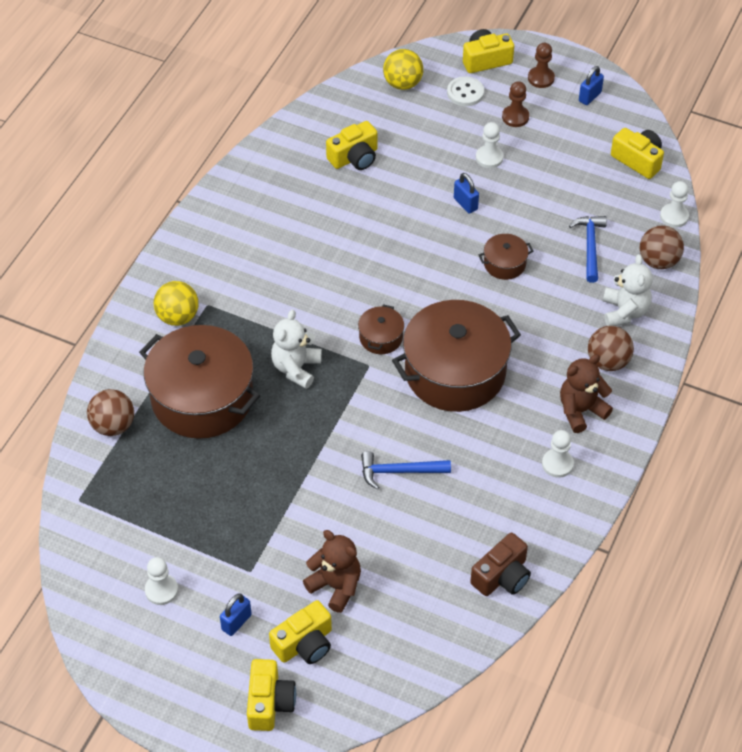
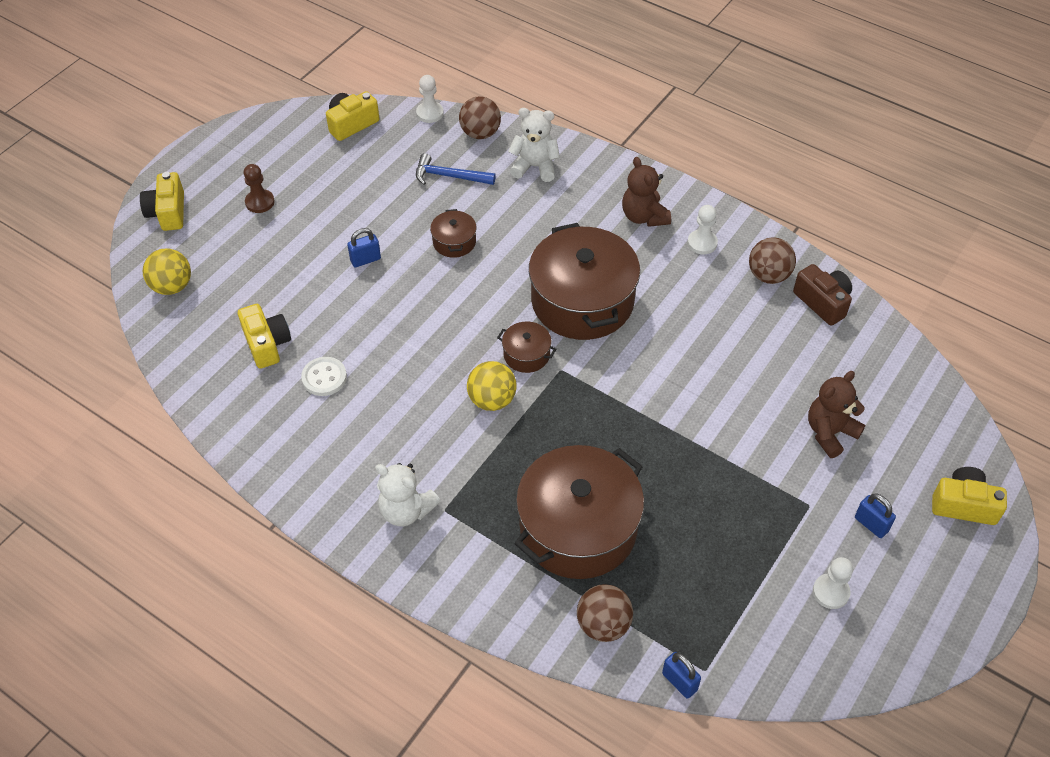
camera: 80 degrees left, 0 degrees up
(178, 317) = (455, 542): yellow ball -> yellow ball (492, 400)
(296, 368) = (553, 434): white teddy bear -> white teddy bear (406, 510)
(304, 644) = (896, 467): yellow camera -> none
(399, 471) = (697, 362): blue hammer -> none
(465, 93) = (208, 236): white button -> white button (324, 377)
(489, 158) = (308, 231): white pawn -> none
(541, 78) = (213, 174): brown pawn -> none
(589, 97) = (255, 143): blue padlock -> blue padlock (679, 682)
(608, 361) = (591, 188): brown ball -> brown ball (768, 275)

